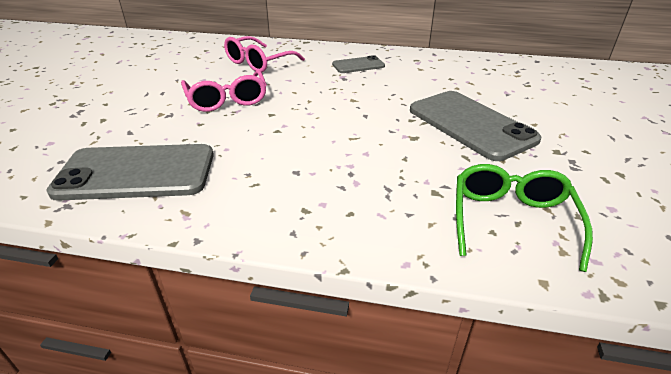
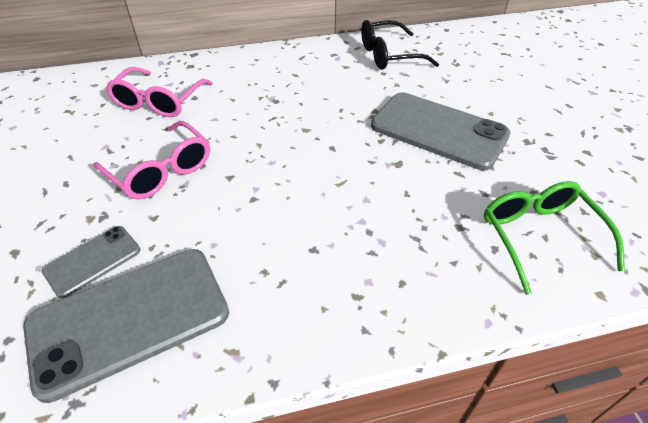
camera: 25 degrees left, 10 degrees up
(358, 65) = (278, 77): grey phone -> grey phone (93, 261)
(466, 68) = (389, 55): none -> black glasses

